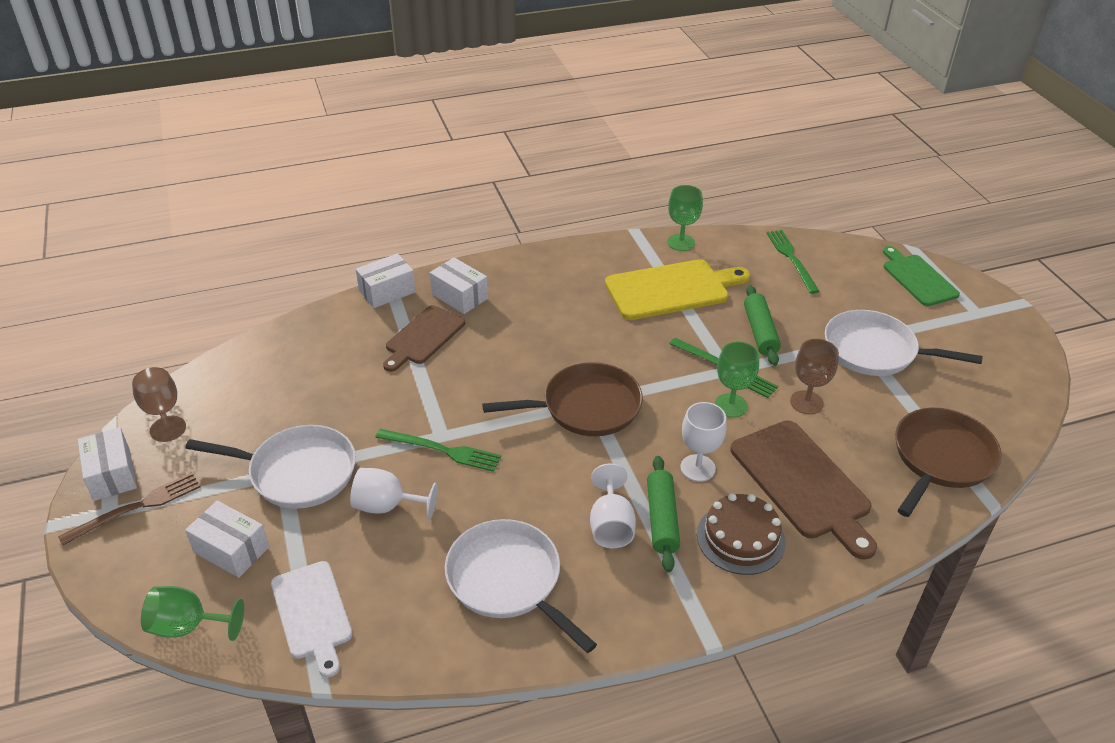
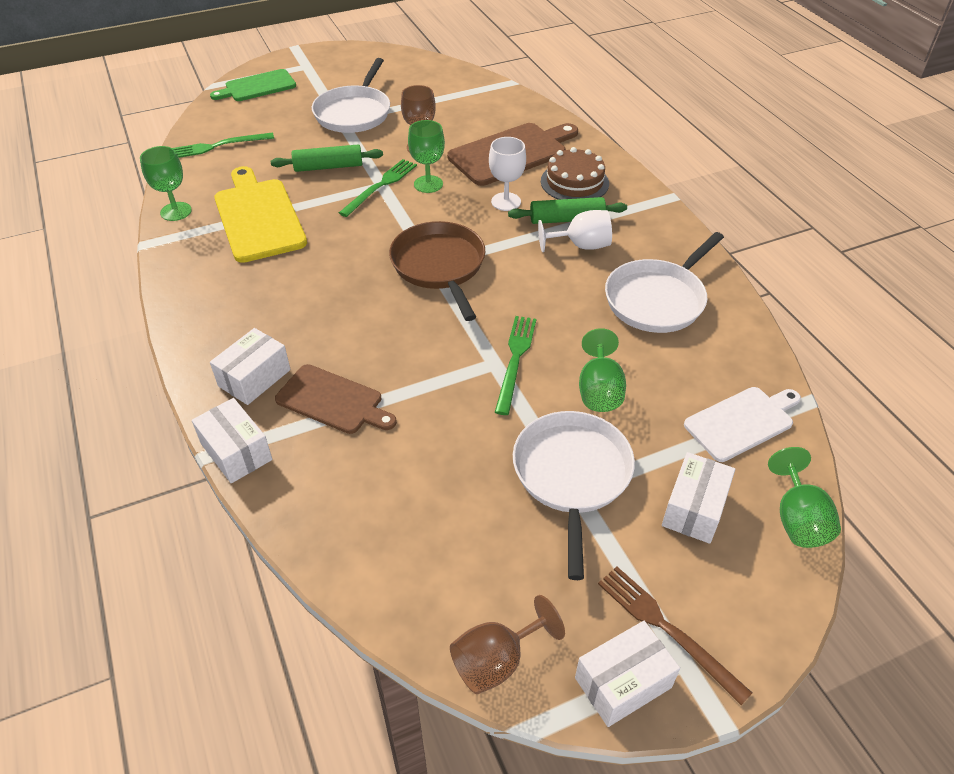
camera: 95 degrees left, 5 degrees up
(387, 506) = (599, 390): white goblet -> green goblet
(941, 458) = (473, 96): brown pan -> none

